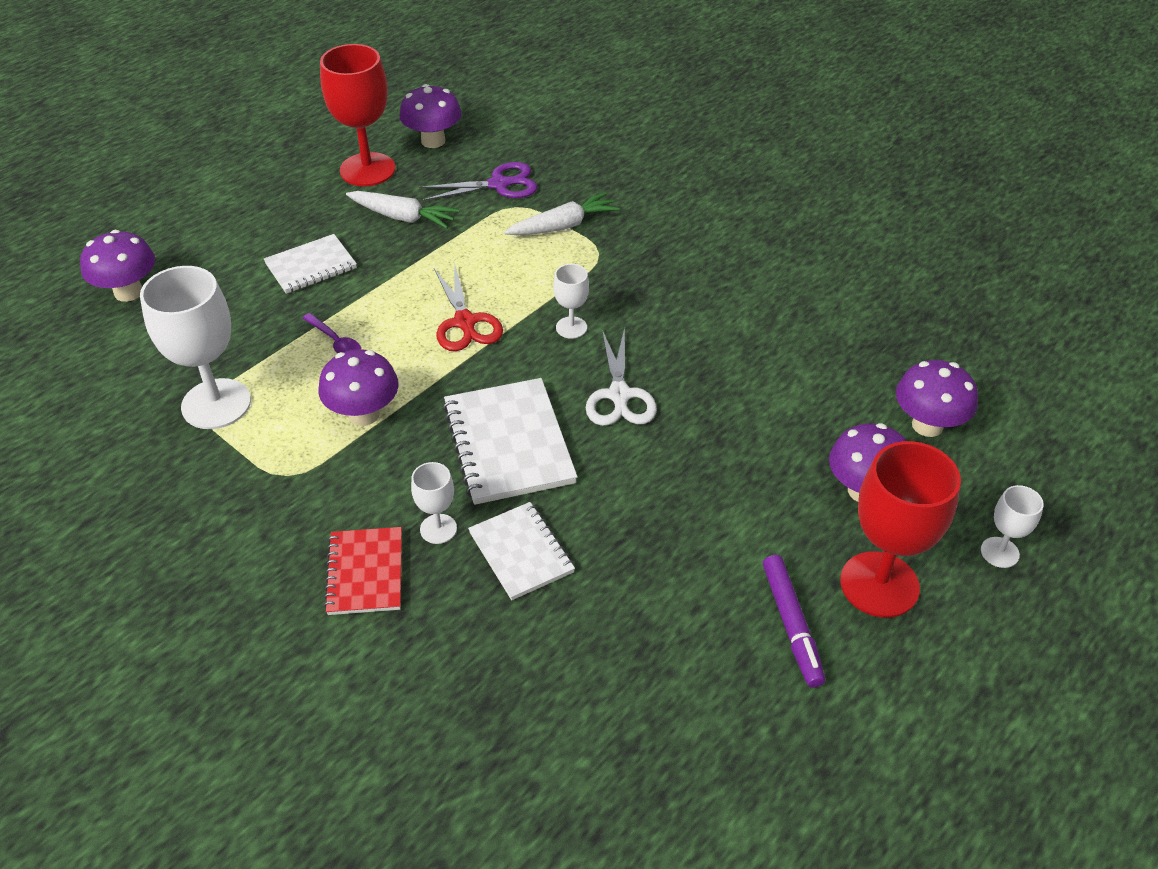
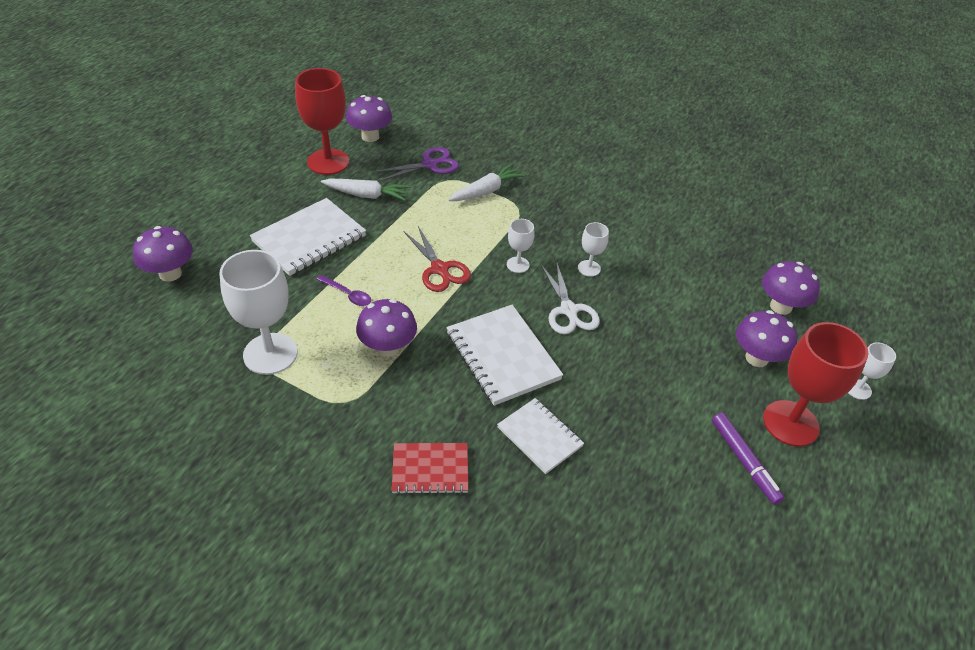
camera: 15 degrees left, 0 degrees up
(311, 266) = (309, 239): white notebook -> white notebook, size x1.58
(365, 573) = (430, 470): red notebook -> red notebook turned 75 degrees counterclockwise
(438, 529) = (473, 428): white goblet -> white goblet (589, 268)

